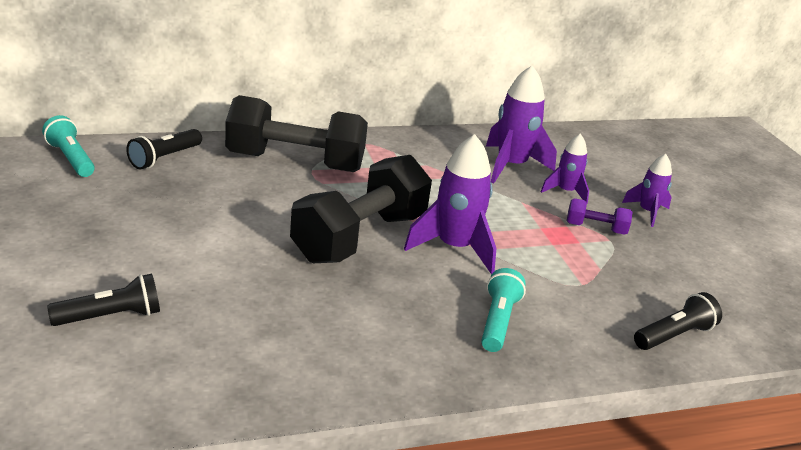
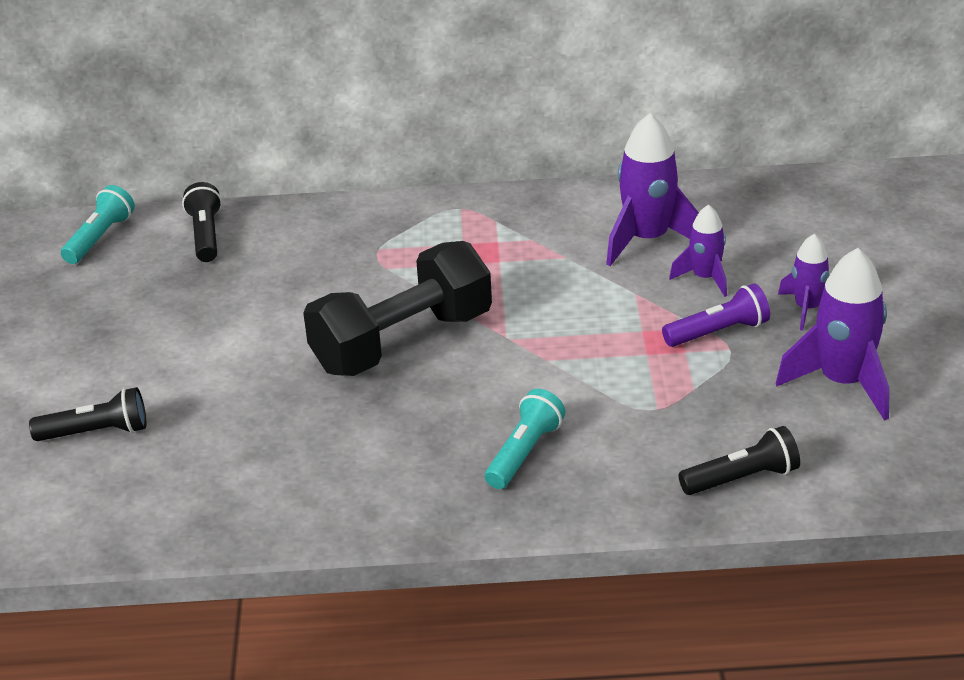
camera: 20 degrees right, 5 degrees up
(71, 159) = (100, 238): turquoise flashlight -> turquoise flashlight turned 45 degrees clockwise
(164, 158) = (206, 235): black flashlight -> black flashlight turned 120 degrees clockwise
(295, 162) = (361, 239): black dumbbell -> none
(454, 248) = (514, 357): purple rocket -> purple rocket (842, 383)
(595, 228) = (718, 332): purple dumbbell -> purple flashlight

